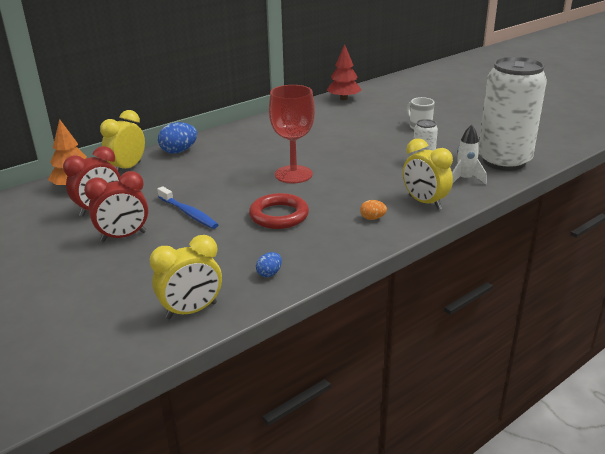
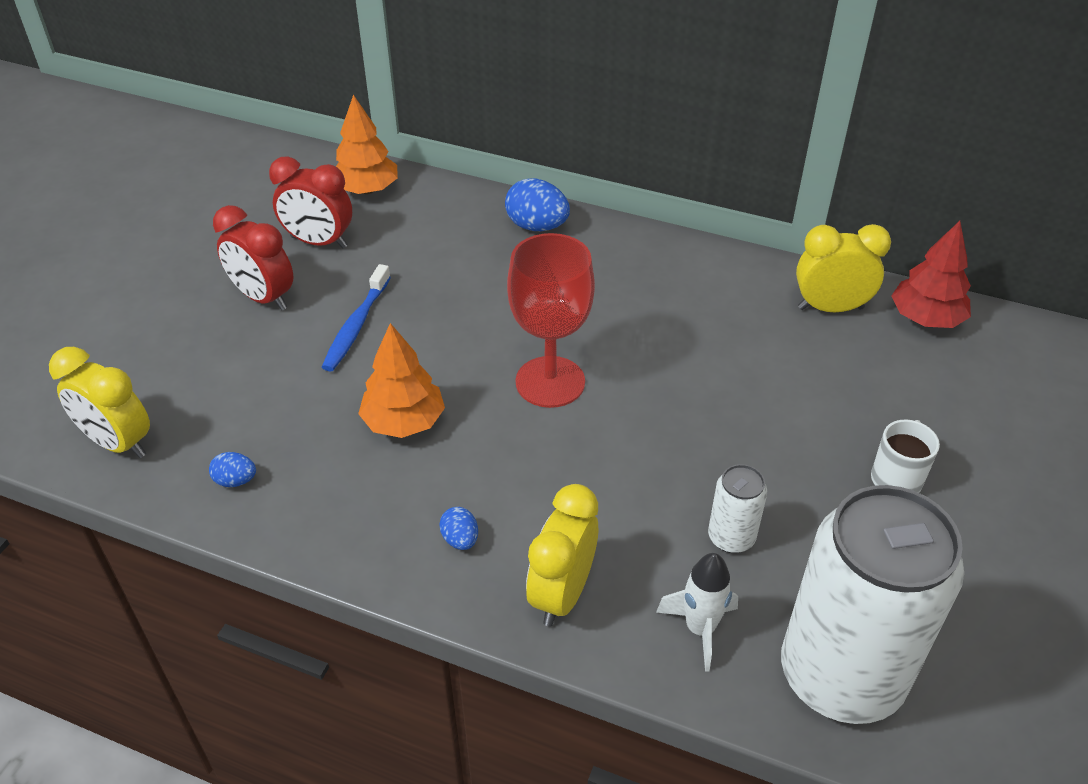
camera: 60 degrees right, 15 degrees up
(127, 168) = (448, 206): yellow clock -> yellow clock (830, 308)
(279, 215) = (404, 422): red ring -> orange tree
(372, 218) = (460, 539): orange egg -> blue egg

